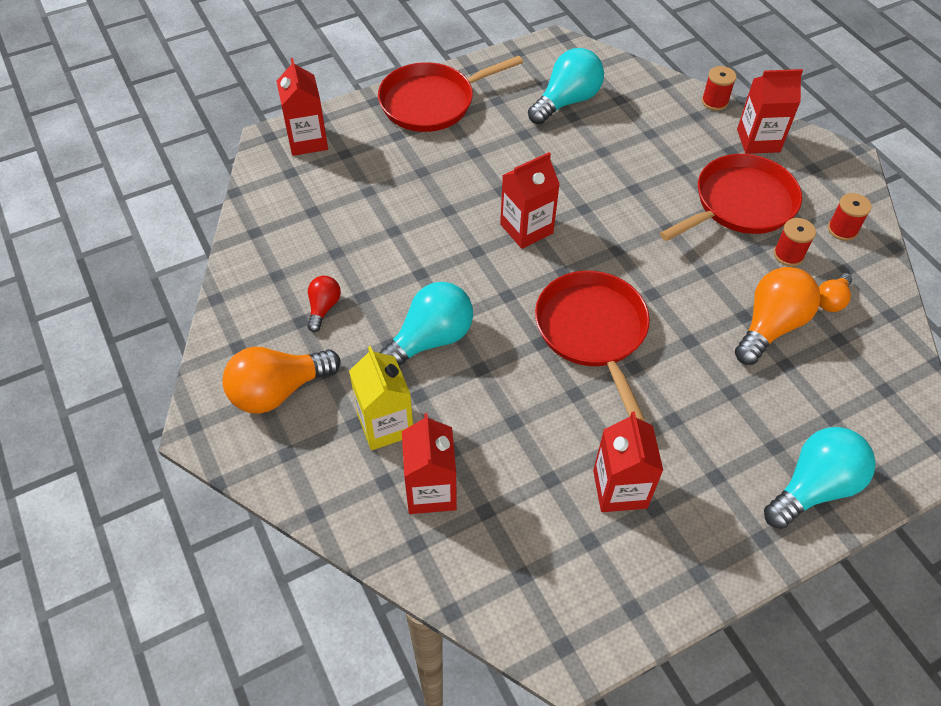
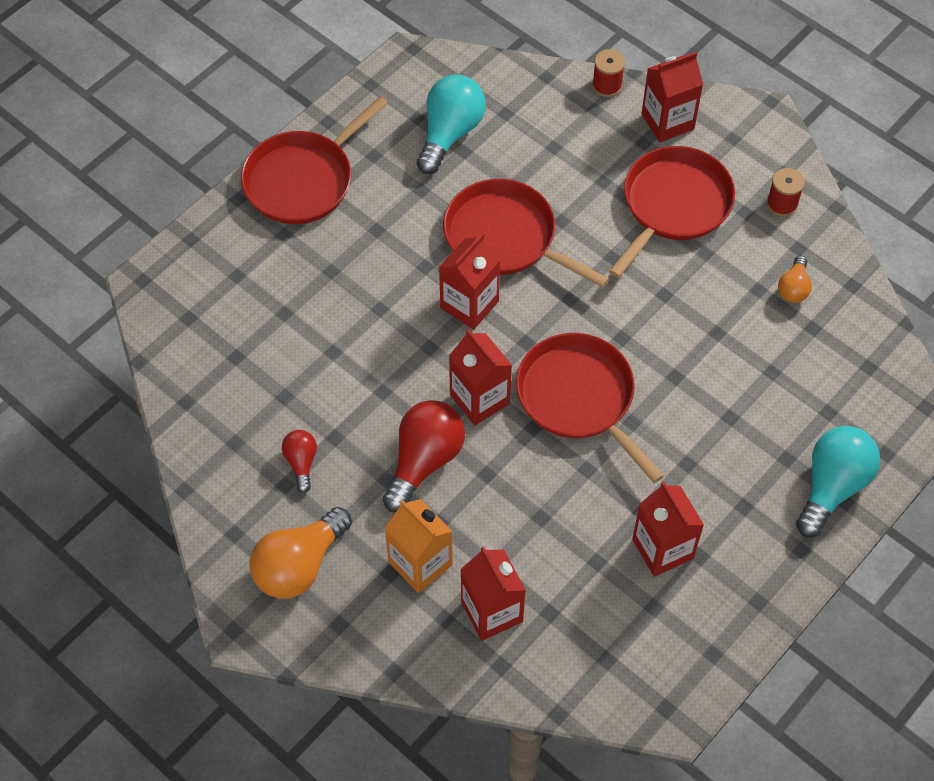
camera: 20 degrees left, 5 degrees up
(307, 141) = (188, 272): red carton -> red carton (479, 399)
(385, 425) = (420, 563): yellow carton -> orange carton
(430, 340) = (424, 461): turquoise light bulb -> red light bulb
(580, 187) = (505, 237): none -> red pan
(770, 326) = (745, 335): orange light bulb -> none
(788, 255) = (738, 250): red spool -> none

